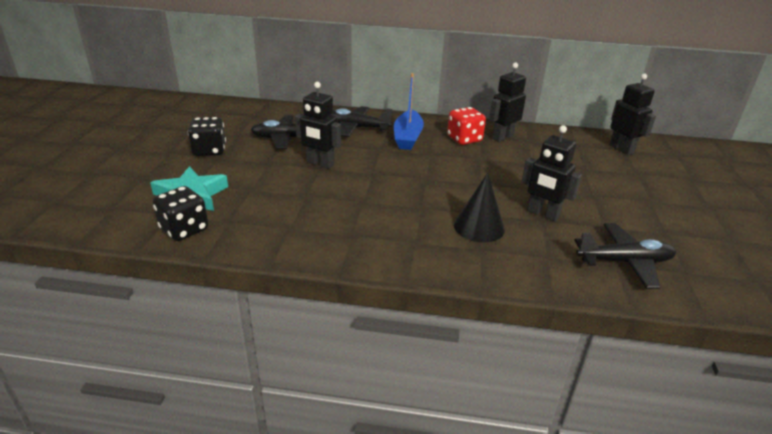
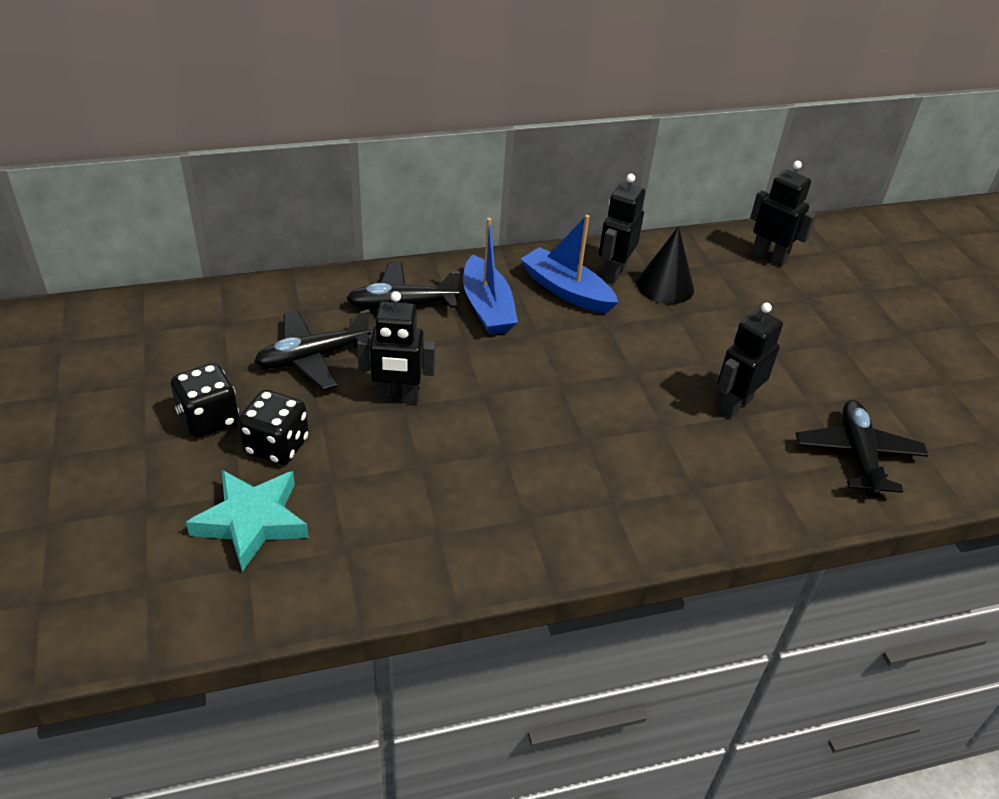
camera: 25 degrees left, 10 degrees up
(184, 229) = (292, 587): black dice -> black dice (277, 446)
(464, 139) = (566, 290): red dice -> blue boat
(479, 227) = (673, 451): black cone -> black cone (665, 286)
(542, 214) = (734, 405): black robot -> black robot turned 120 degrees clockwise
(624, 262) = (857, 455): black plane -> black plane turned 60 degrees counterclockwise

